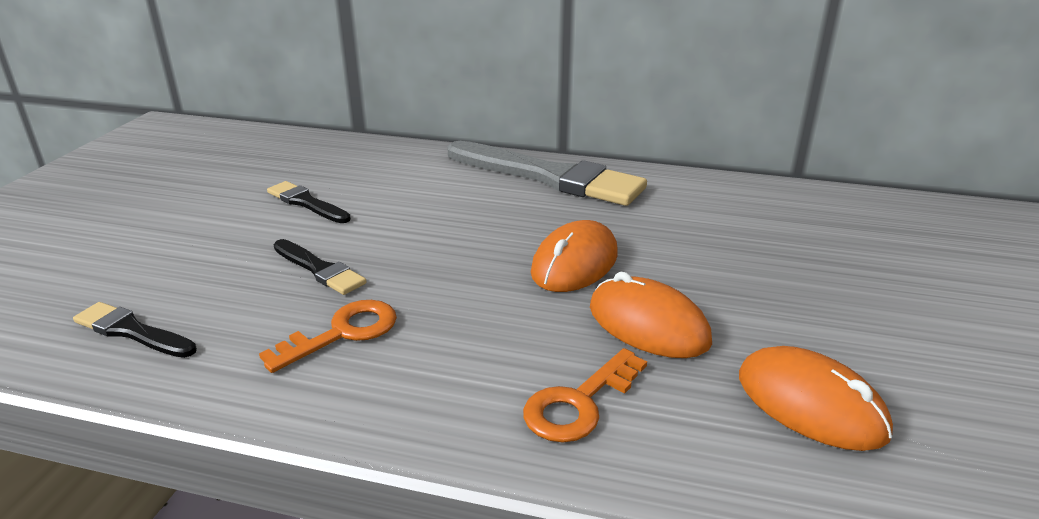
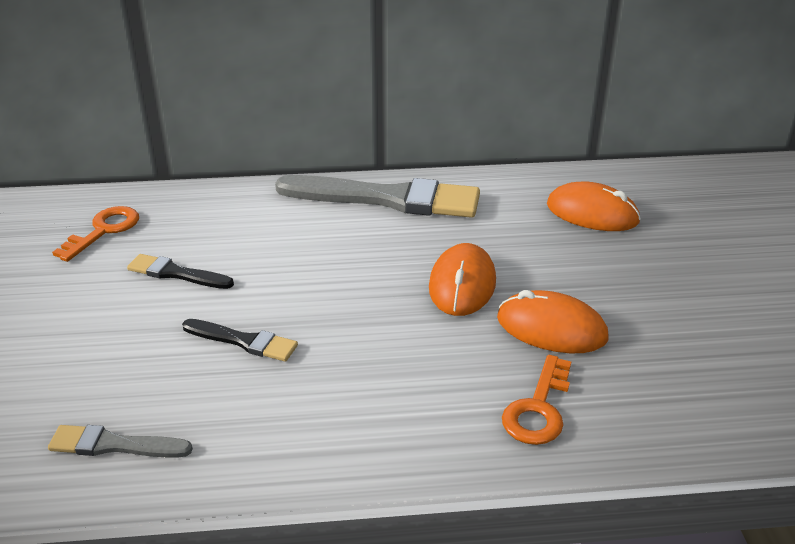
camera: 20 degrees left, 5 degrees up
(132, 331) = (114, 445): black brush -> grey brush
(342, 333) = (311, 397): orange key -> orange key (104, 231)
(810, 404) = (696, 366): orange mouse -> orange mouse (592, 213)

